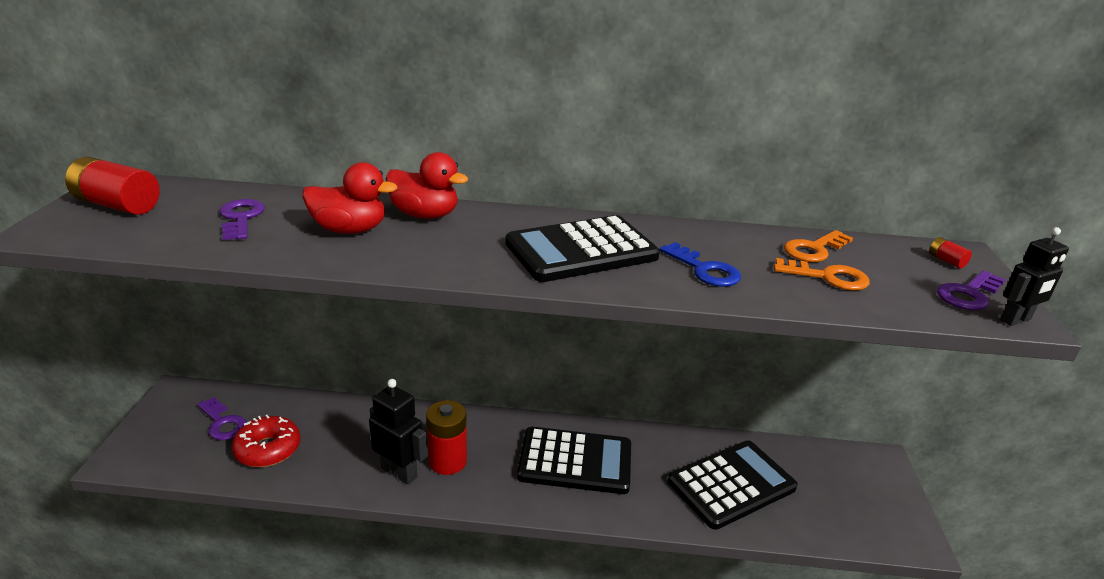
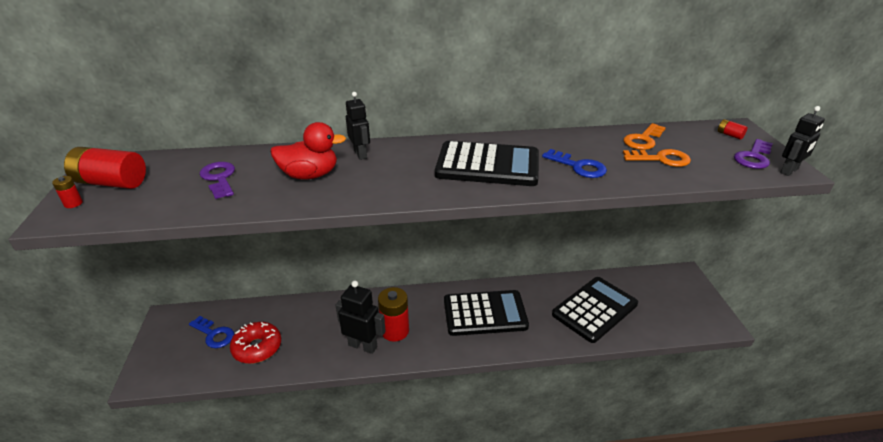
camera: 10 degrees left, 5 degrees up
(64, 221) = (73, 203): none -> red battery
(223, 423) = (214, 334): purple key -> blue key
(425, 215) = (360, 154): red duck -> black robot
(581, 250) = (487, 165): black calculator -> black calculator turned 135 degrees counterclockwise

